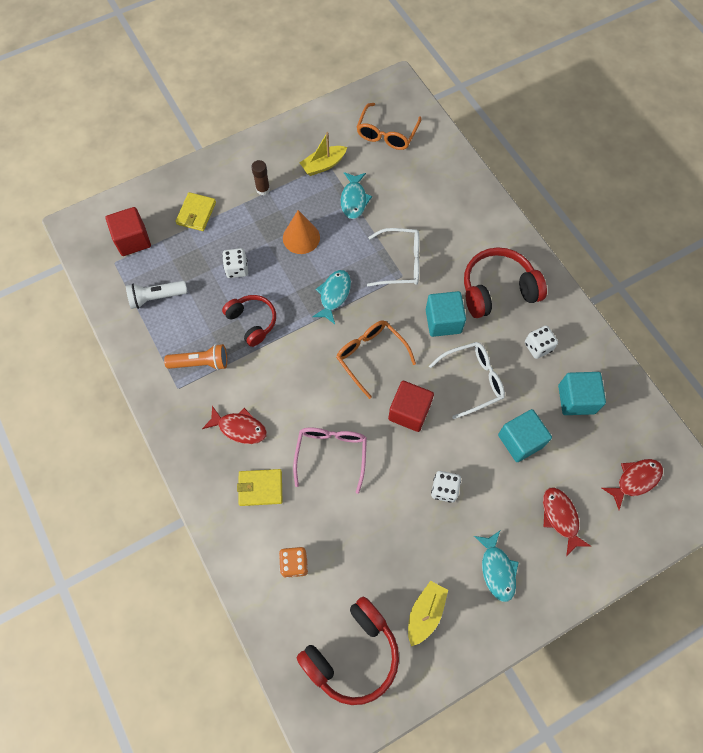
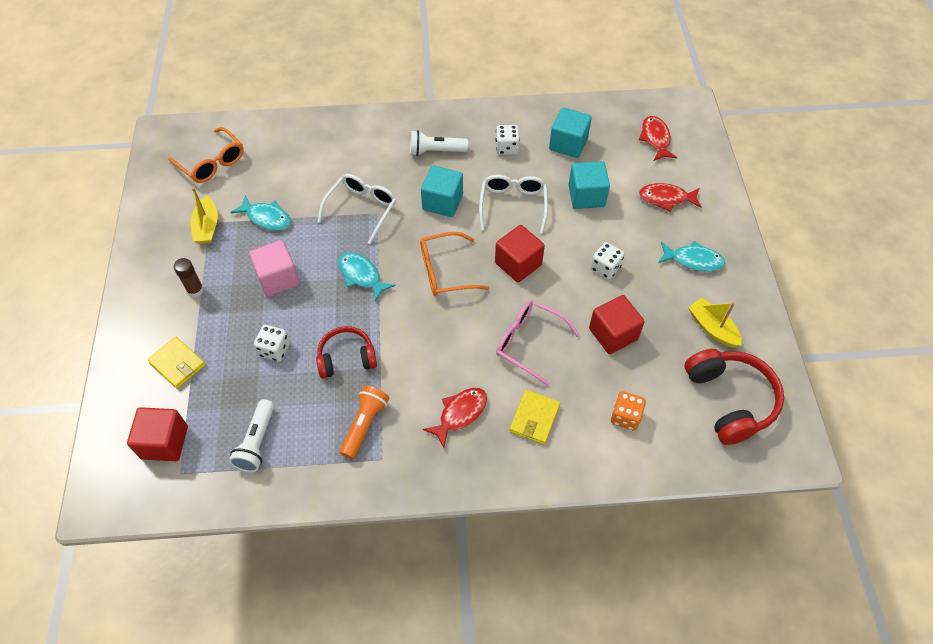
camera: 65 degrees left, 10 degrees down
(301, 237) = (278, 278): orange cone -> pink cube
(374, 523) = (613, 334): none -> red cube
(497, 290) = (436, 151): red headphones -> white flashlight

